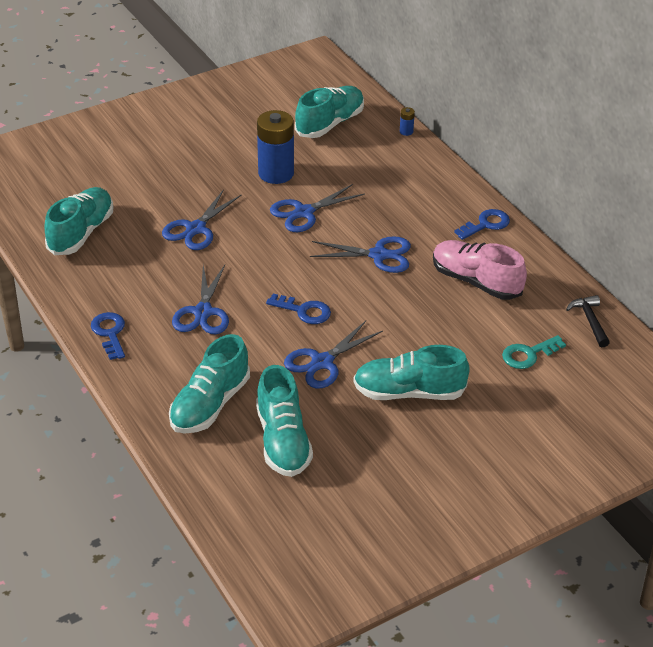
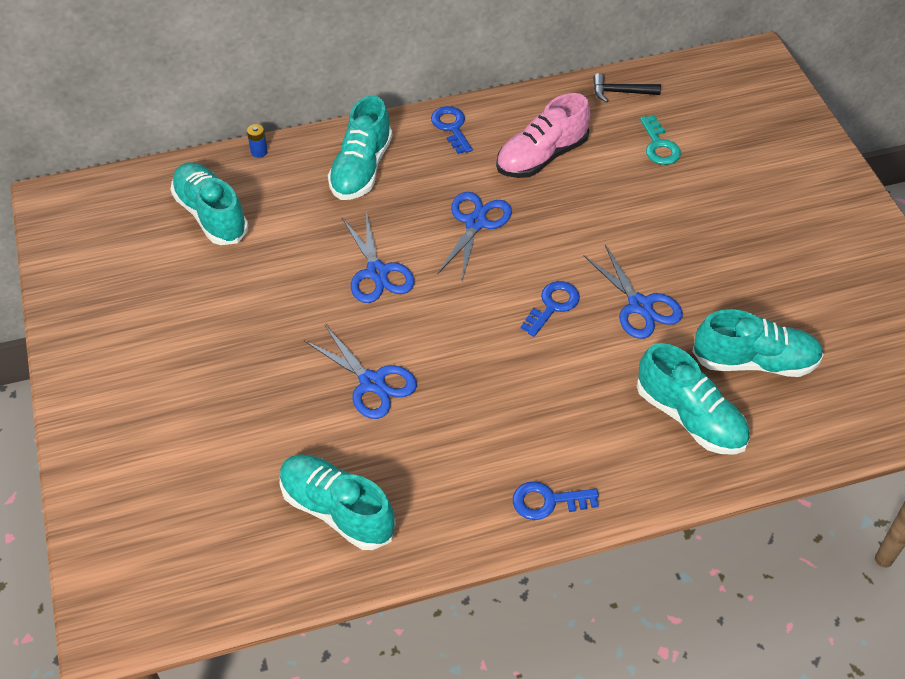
camera: 75 degrees left, 10 degrees up
(203, 312) = (532, 400): blue scissors -> none
(276, 173) = (290, 284): blue battery -> none
(409, 392) = (698, 245): turquoise shoe -> turquoise shoe (361, 169)

